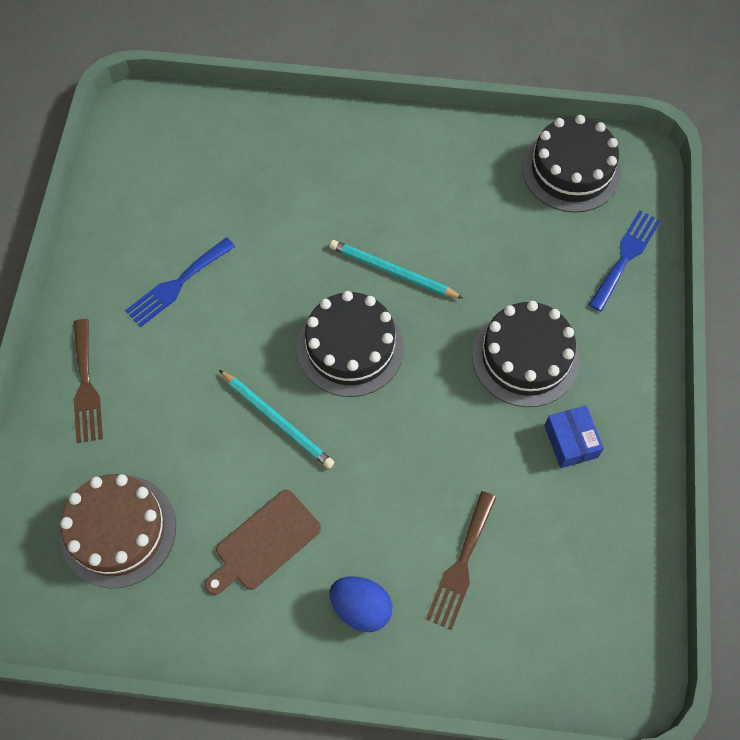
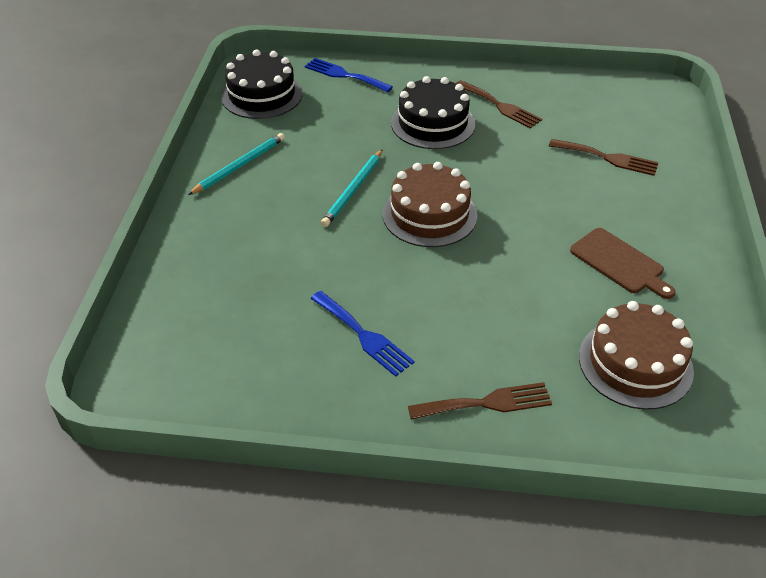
camera: 90 degrees left, 20 degrees down
(277, 420) = (505, 258): turquoise pencil -> turquoise pencil (239, 166)
(350, 347) = (429, 214): black cake -> brown cake
(361, 608) = (657, 208): blue egg -> none
(571, 441) = (500, 106): blue box -> brown fork

